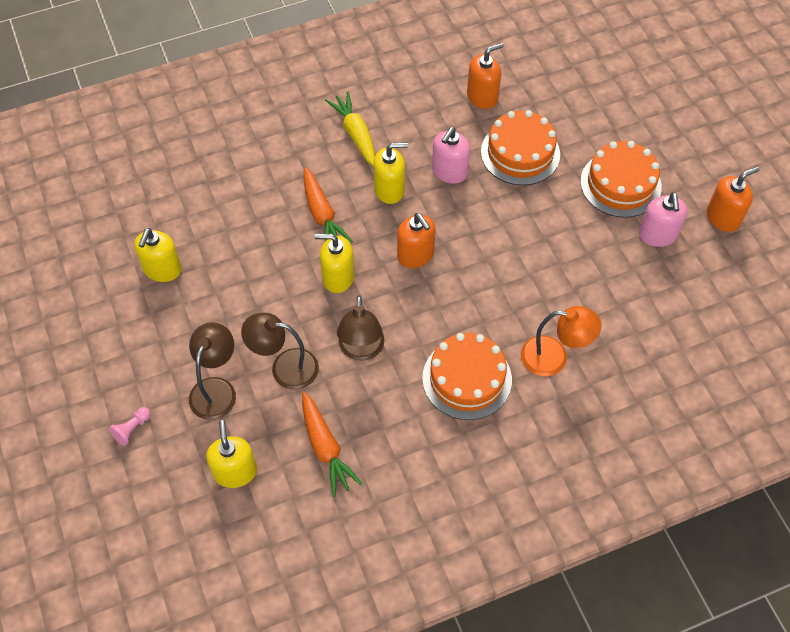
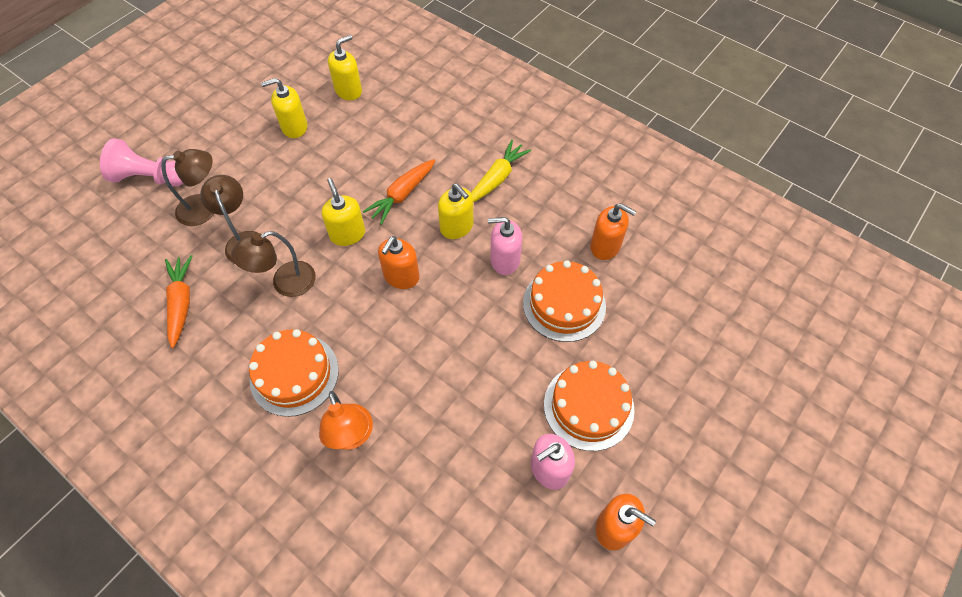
camera: 60 degrees right, 0 degrees up
(132, 429) = (150, 178): pink pawn -> pink pawn, size x2.17
(235, 472) = (137, 255): yellow soap dispenser -> yellow soap dispenser (348, 91)
(325, 448) = (181, 303): orange carrot -> orange carrot turned 135 degrees clockwise

